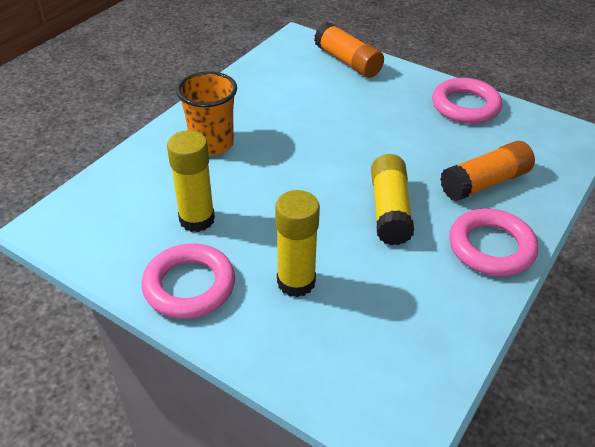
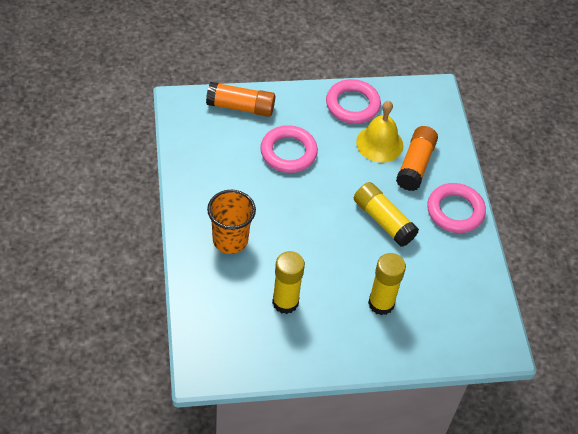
camera: 45 degrees left, 10 degrees up
(189, 286) = (330, 346): pink ring -> pink ring (288, 152)
(461, 147) = (379, 143): none -> yellow bell

